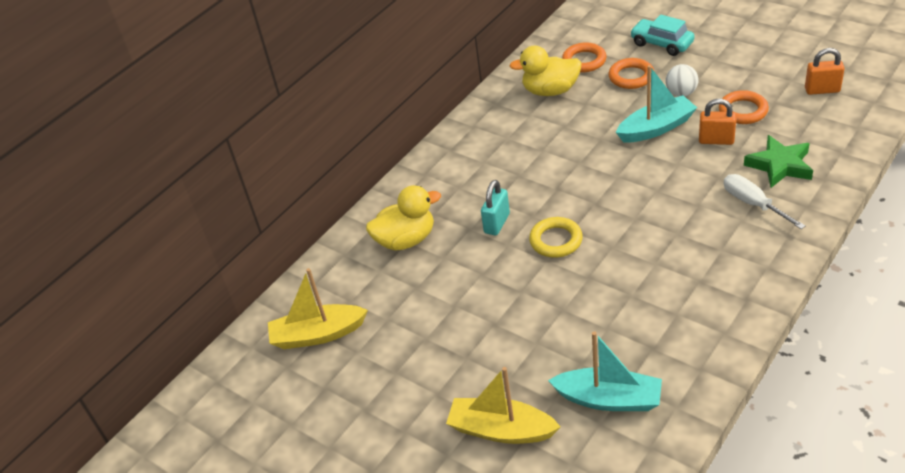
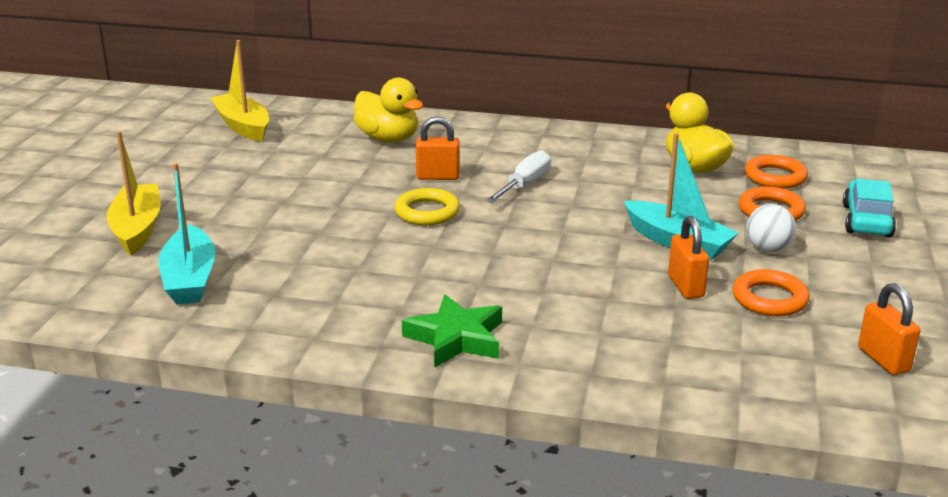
camera: 60 degrees right, 15 degrees down
(497, 223) = (438, 177): turquoise padlock -> orange padlock
(753, 204) = (569, 330): white screwdriver -> white screwdriver (524, 185)
(780, 165) = (667, 342): green star -> green star (456, 338)

